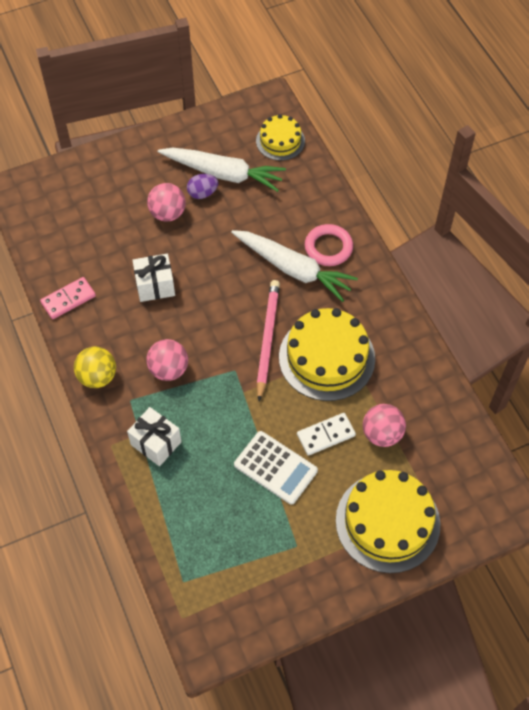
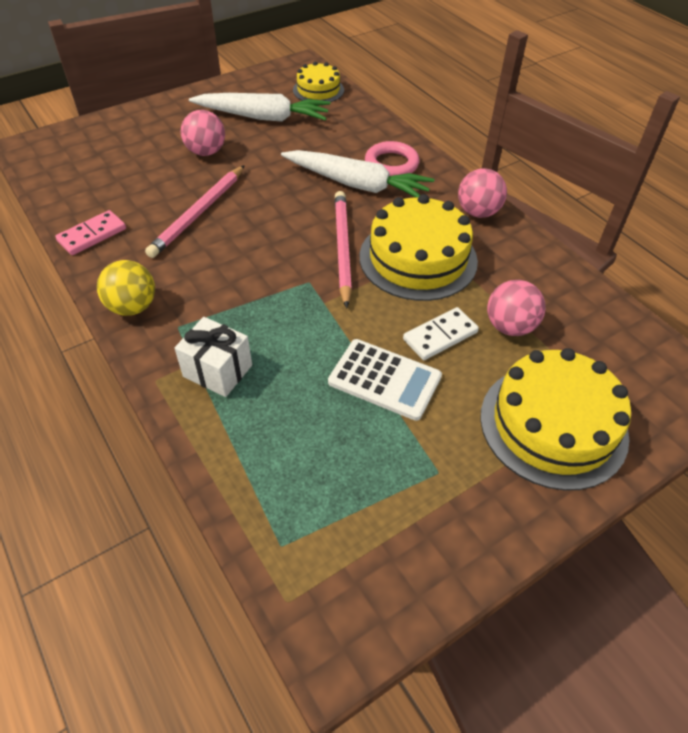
camera: 10 degrees left, 10 degrees down
(155, 286) = (198, 213): white gift -> pink pencil
(169, 369) = (225, 290): pink ball -> pink ball (478, 212)
(202, 193) = (243, 133): purple egg -> none

